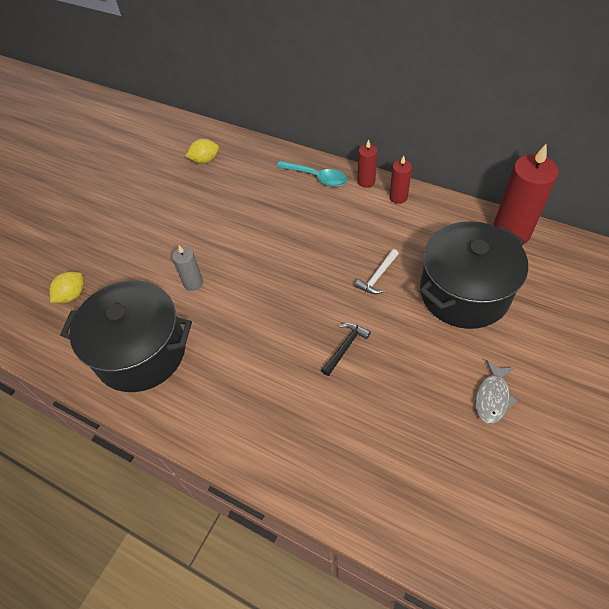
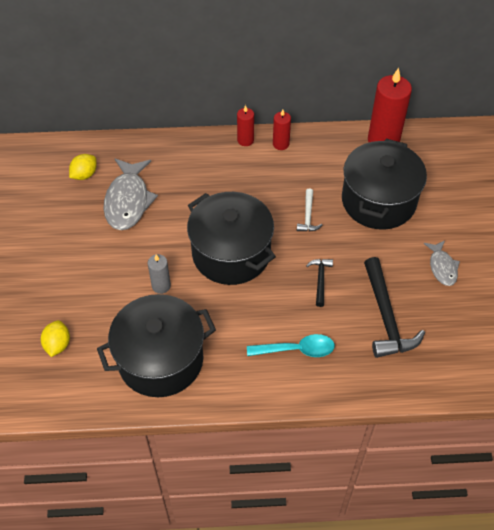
camera: 35 degrees left, 0 degrees up
(223, 196) = (128, 201): none -> grey fish
(277, 281) = (231, 253): none -> black pot
(317, 177) = (201, 152): turquoise spoon -> turquoise spoon (297, 349)
(389, 421) = (386, 316): none -> black hammer

